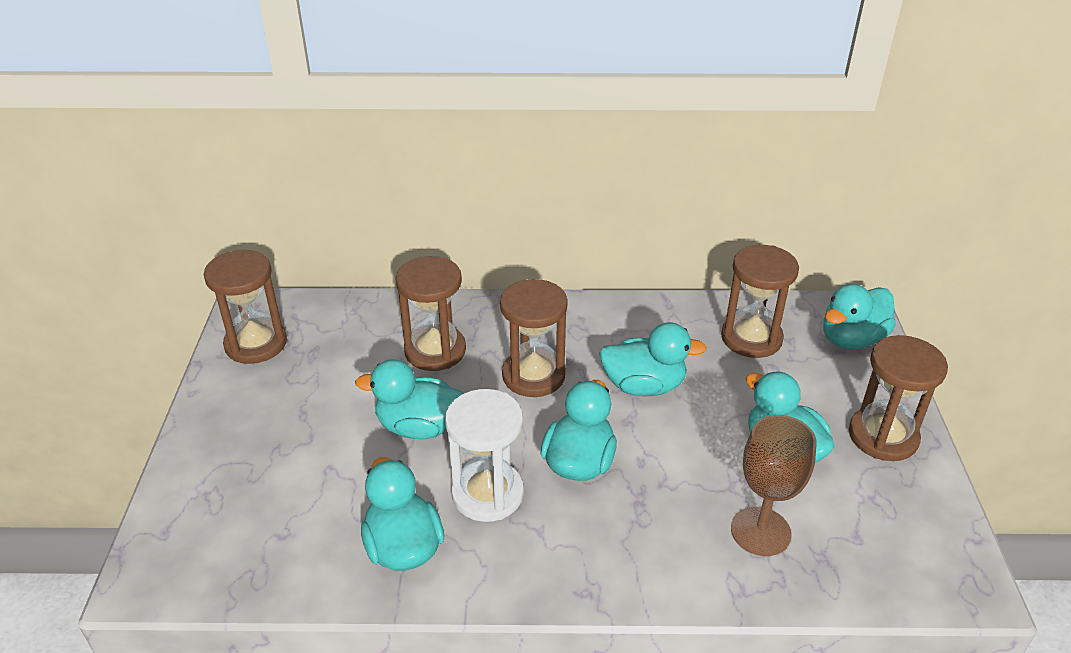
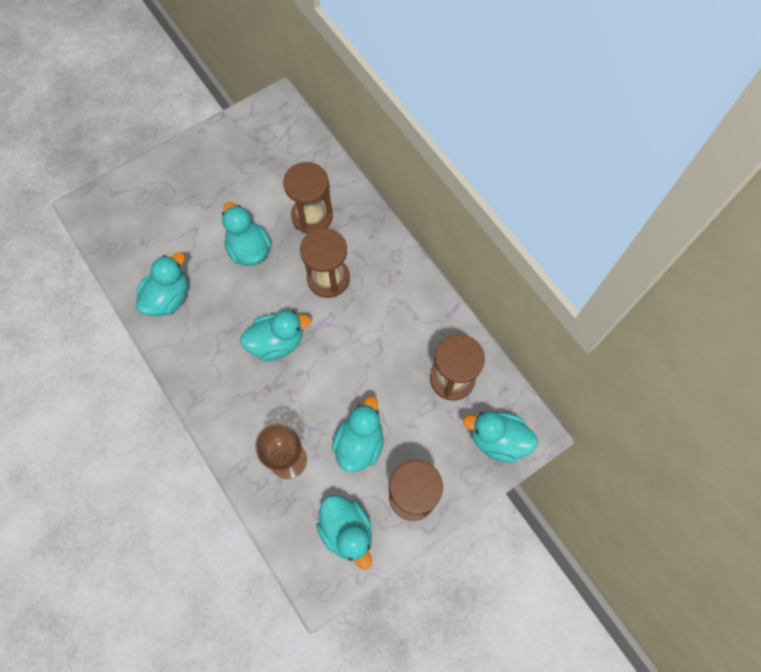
camera: 55 degrees right, 30 degrees up
(256, 344) = (254, 128): brown hourglass -> none
(487, 494) = (226, 312): white hourglass -> none
(644, 386) = (362, 341): turquoise duck -> turquoise duck (347, 531)

